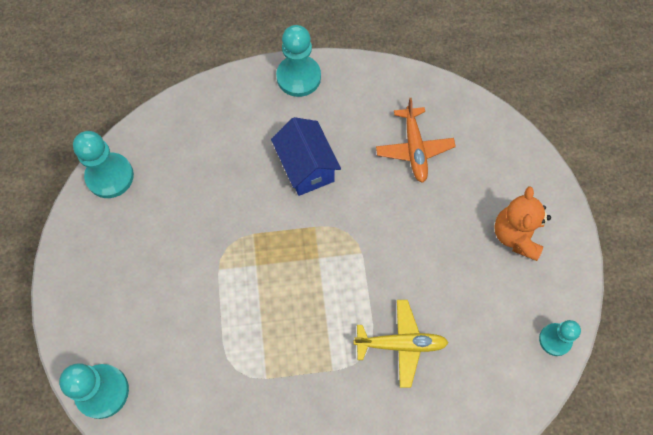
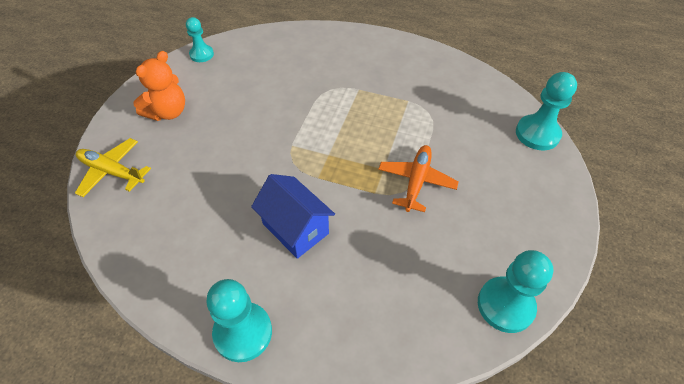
camera: 155 degrees left, 15 degrees down
(306, 167) = (295, 228): blue house -> blue house turned 45 degrees counterclockwise
(401, 344) = (302, 85): yellow plane -> yellow plane (112, 172)
(414, 149) = (186, 203): orange plane -> orange plane (416, 181)

